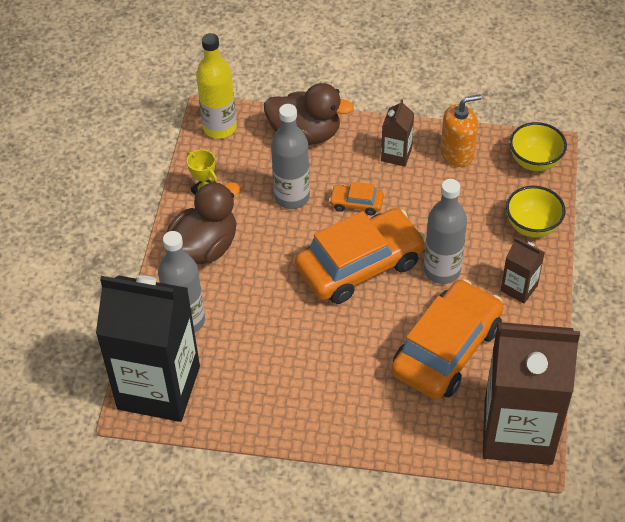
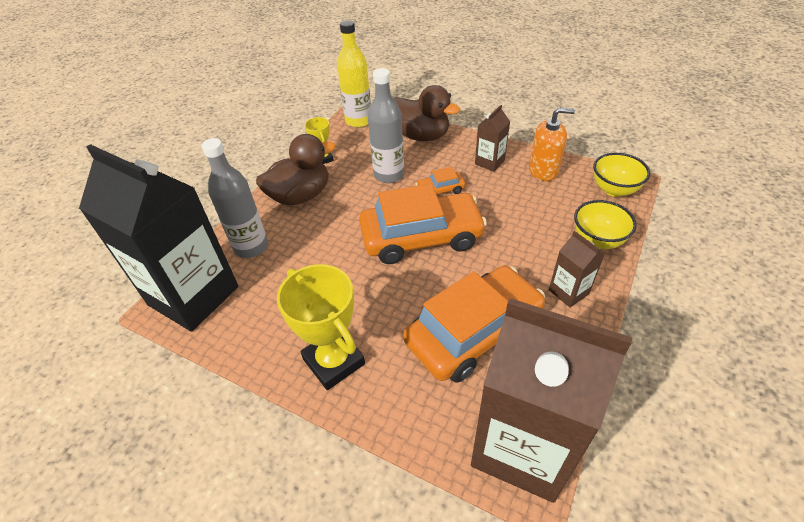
camera: 20 degrees right, 5 degrees down
(332, 410) = (334, 361): none -> yellow trophy
(356, 204) = (440, 190): orange car -> orange car turned 45 degrees counterclockwise
(442, 270) = (496, 258): grey bottle -> none

